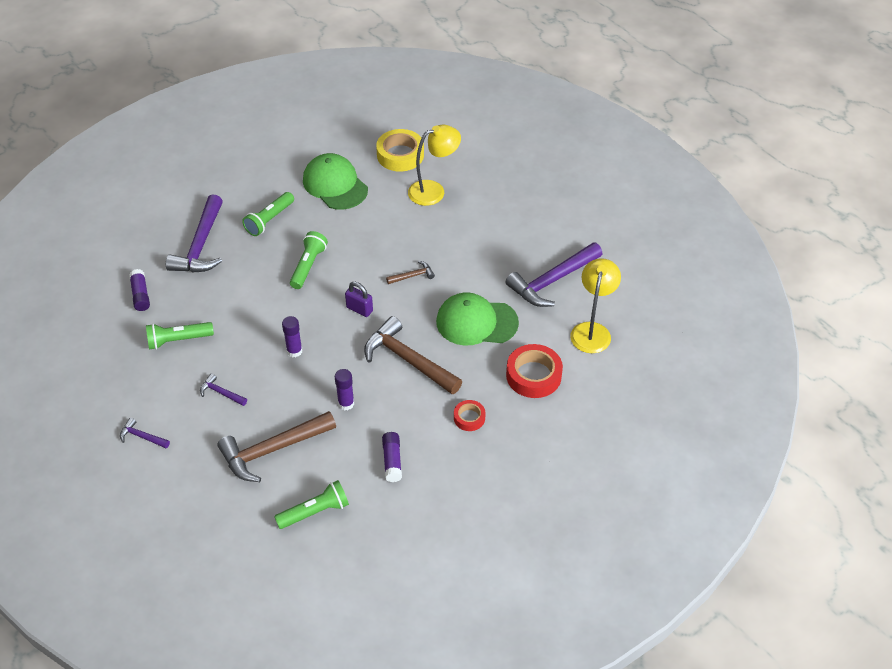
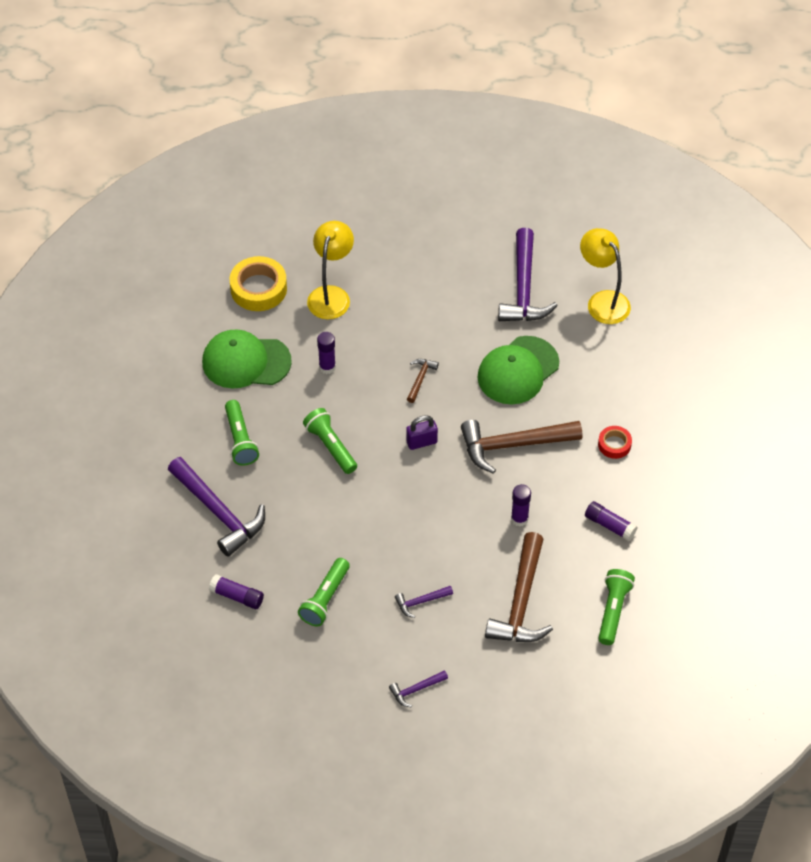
camera: 50 degrees left, 5 degrees up
(294, 351) = (424, 519): purple glue stick -> purple glue stick (327, 367)
(533, 375) = (612, 372): red tape -> none

